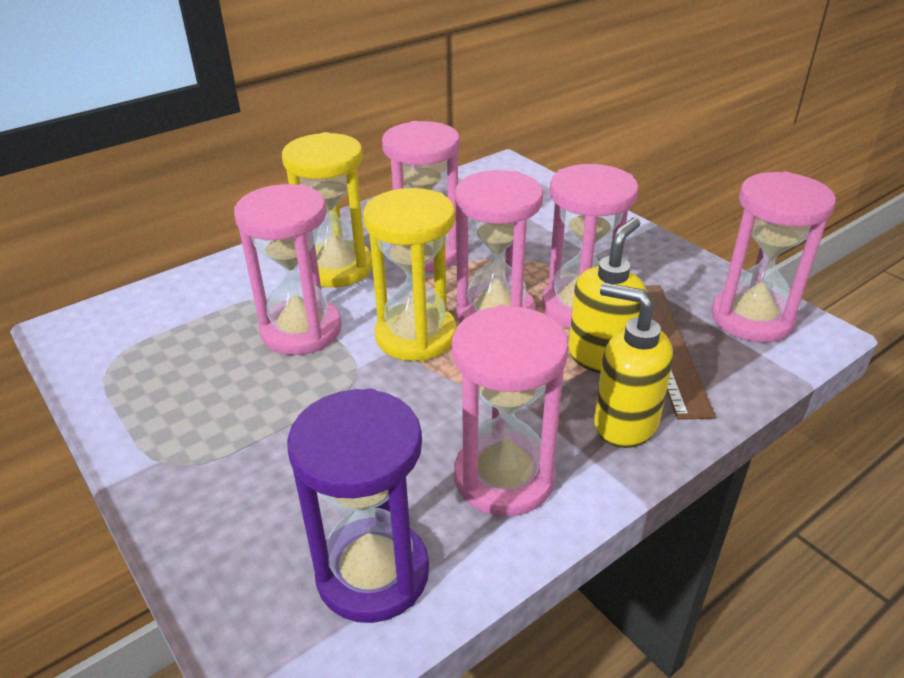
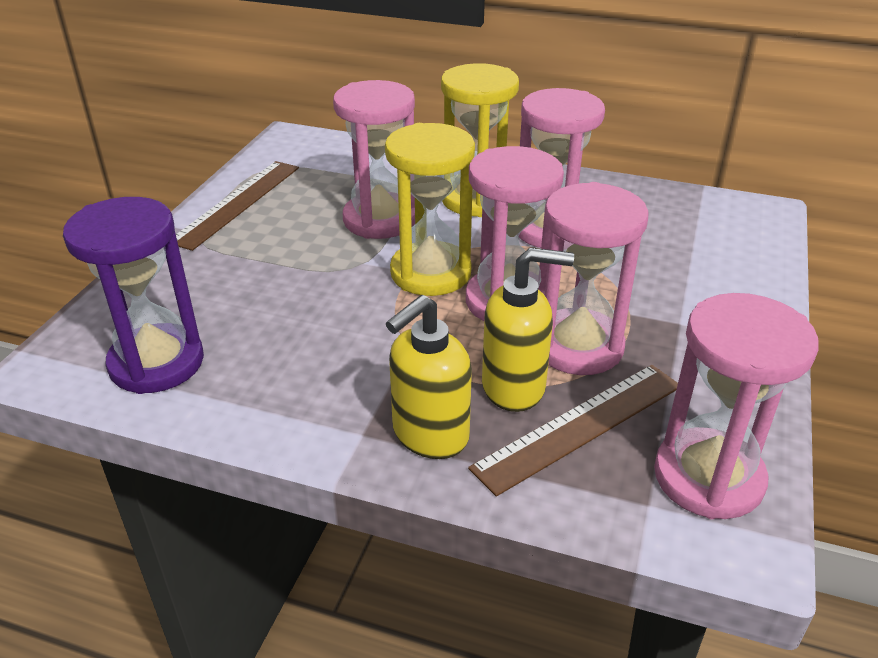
camera: 55 degrees right, 0 degrees up
(146, 411) = (237, 203): none -> brown ruler
(504, 477) = (299, 387): pink hourglass -> none
(624, 423) = (429, 435): yellow soap dispenser -> yellow soap dispenser turned 135 degrees counterclockwise

